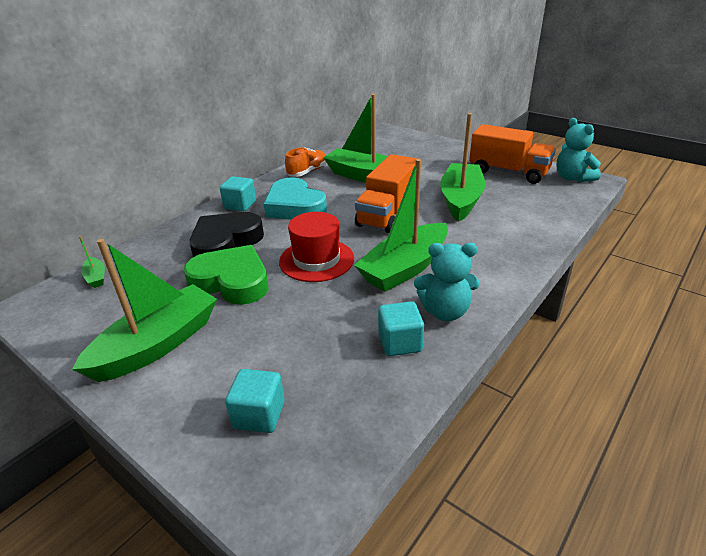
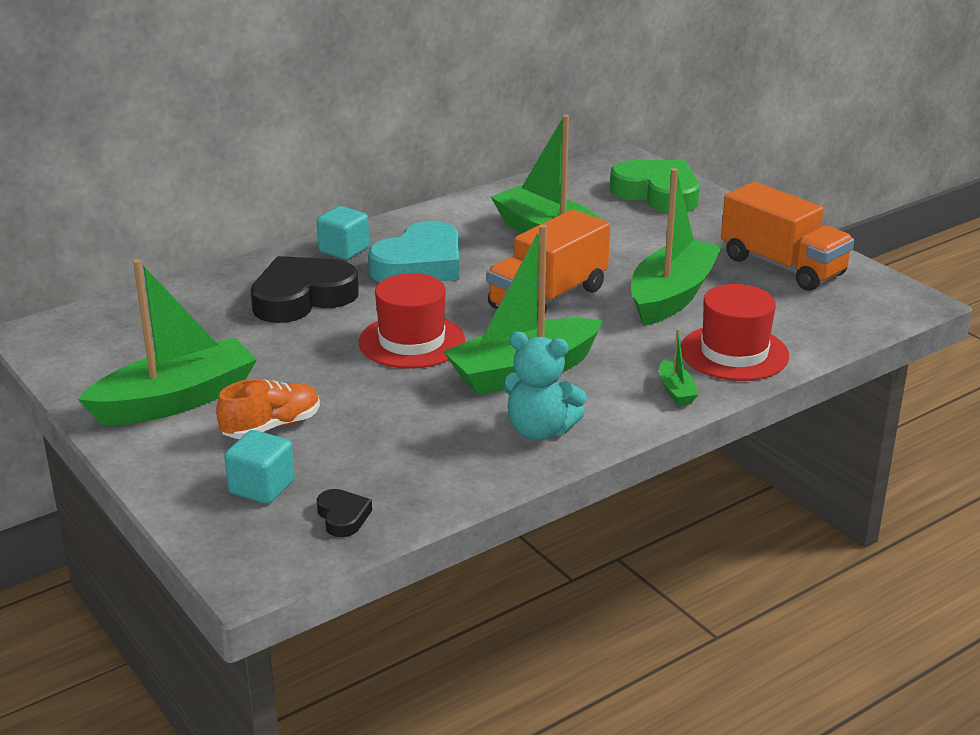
camera: 15 degrees right, 5 degrees down
(96, 277) = (124, 313): green boat -> green boat (676, 391)
(231, 281) = (289, 347): green heart -> green heart (657, 194)
(294, 206) = (420, 264): turquoise heart -> turquoise heart turned 120 degrees counterclockwise
(307, 172) = (466, 215): orange shoe -> orange shoe (271, 427)
(341, 430) = (343, 517): none -> black heart
(400, 342) = (460, 452): turquoise cube -> none
(525, 229) = (734, 353): none -> red hat
(572, 178) = (879, 292): turquoise teddy bear -> none

